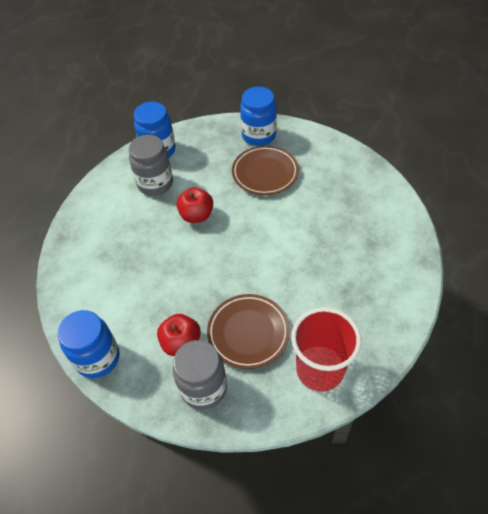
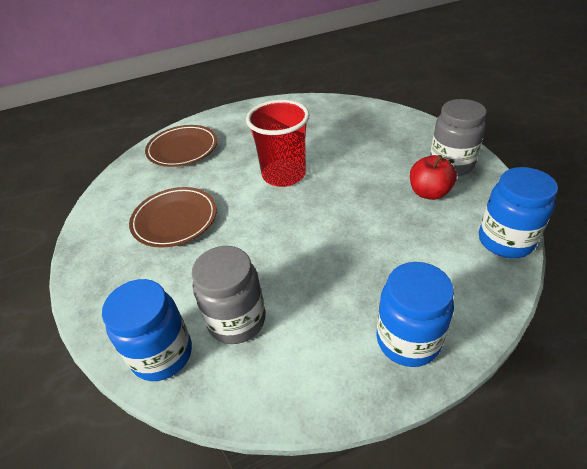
camera: 115 degrees left, 10 degrees down
(196, 215) = (270, 250): red apple -> none
(248, 333) = (380, 161): brown plate -> brown plate (182, 149)
(258, 135) = (105, 250): blue jar -> blue jar (408, 340)
(319, 369) = (377, 121): red cup -> red cup (284, 175)

